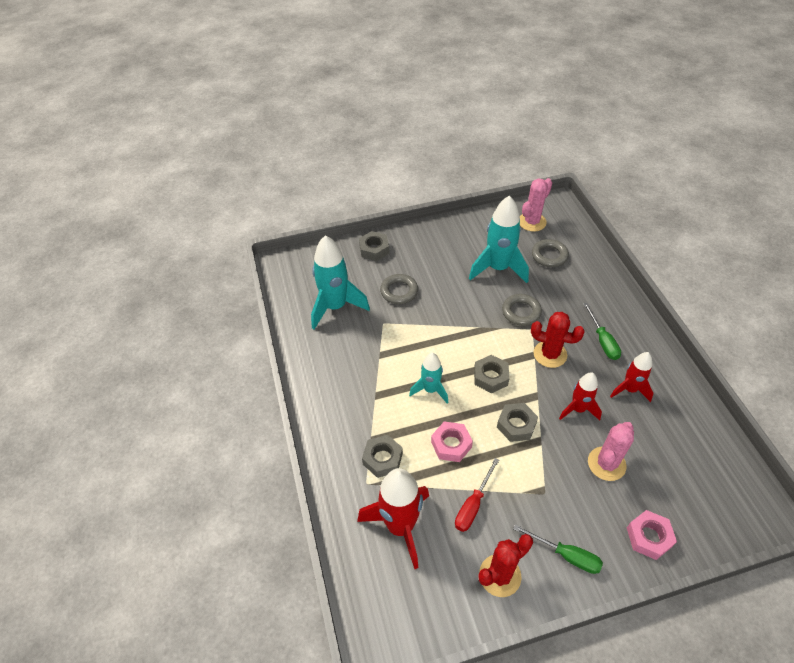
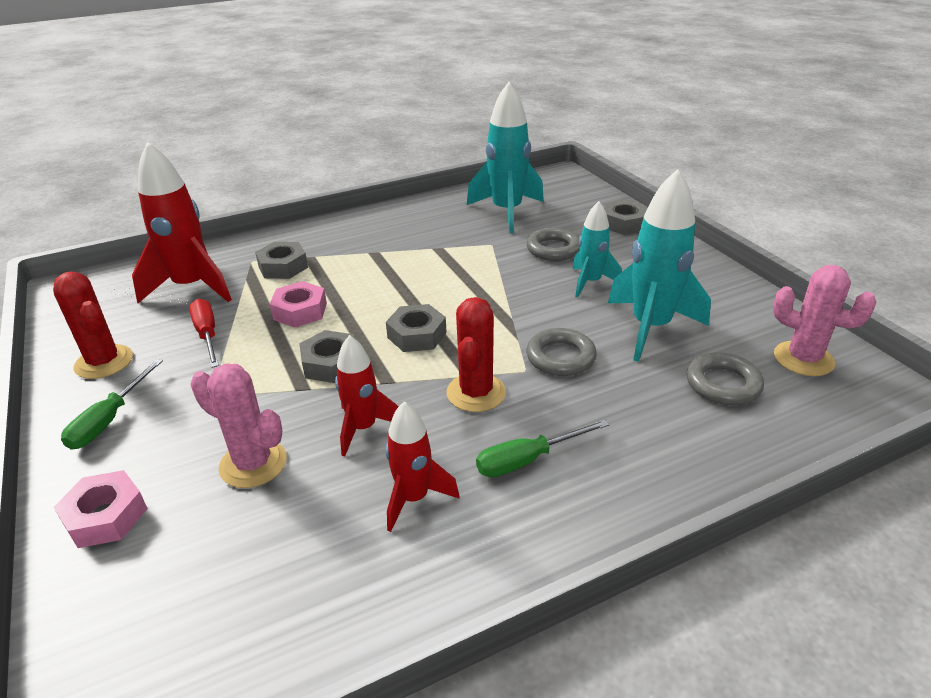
camera: 80 degrees right, 15 degrees down
(430, 390) = (387, 288): turquoise rocket -> turquoise rocket (590, 282)
(473, 505) = (207, 335): red screwdriver -> red screwdriver turned 45 degrees clockwise

